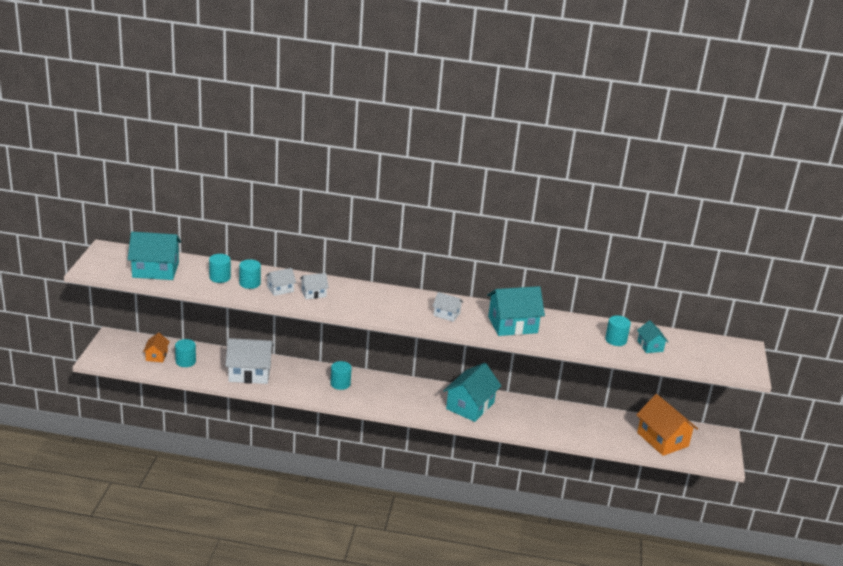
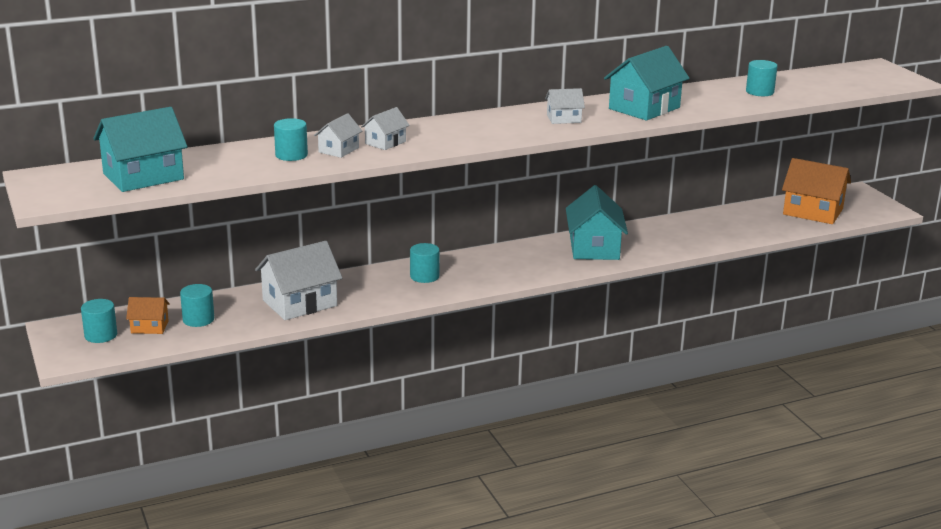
camera: 30 degrees left, 5 degrees down
(156, 356) = (149, 327): orange house -> orange house turned 60 degrees counterclockwise
(220, 277) = (243, 160): turquoise cylinder -> turquoise cylinder (101, 335)
(650, 346) = (797, 87): turquoise house -> none

